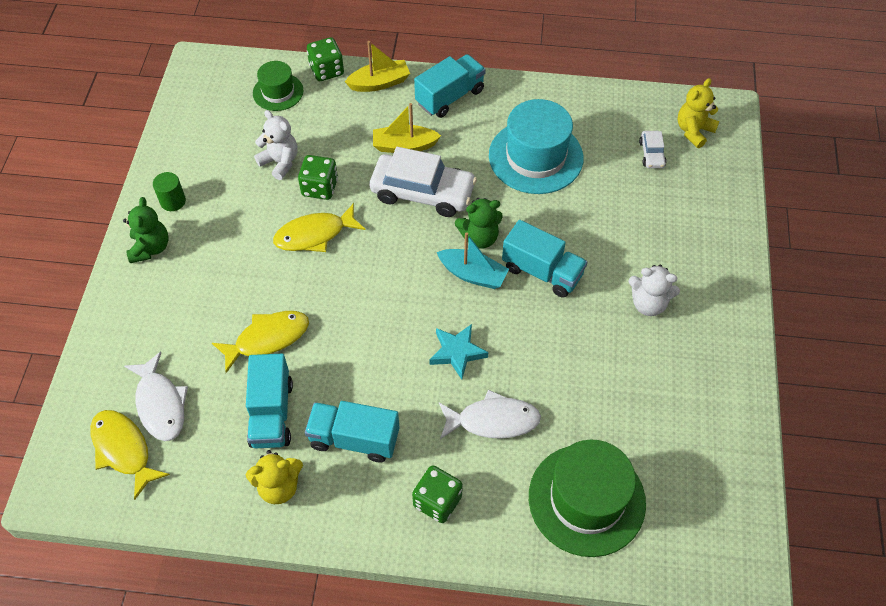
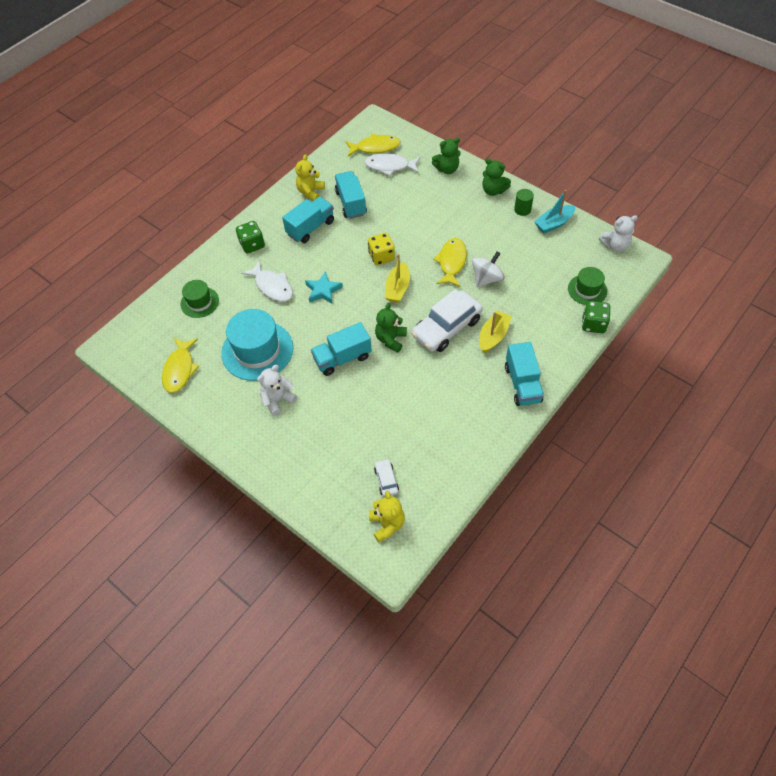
camera: 125 degrees right, 0 degrees up
(131, 324) = (447, 169): none -> green teddy bear
(267, 339) = (396, 217): yellow fish -> yellow fish (180, 369)
(271, 413) = (351, 203): turquoise truck -> turquoise truck turned 45 degrees clockwise
(280, 162) = (521, 268): white teddy bear -> white teddy bear (615, 245)
(320, 188) = (487, 278): green dice -> white spinning top
(353, 317) = (381, 256): none -> yellow dice
(379, 83) = (562, 349): yellow boat -> yellow boat (397, 288)
(473, 274) = (367, 323): turquoise boat -> turquoise boat (554, 223)
(493, 420) = (272, 286): white fish -> white fish turned 75 degrees counterclockwise
(535, 157) = (433, 406): turquoise hat -> turquoise hat (257, 350)
(586, 499) = (199, 302): green hat -> green hat, size x0.56
(651, 154) = (386, 480): white car -> white car turned 45 degrees clockwise

